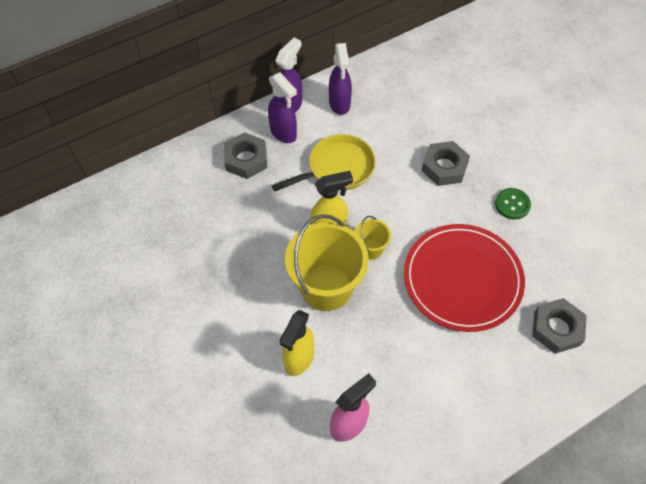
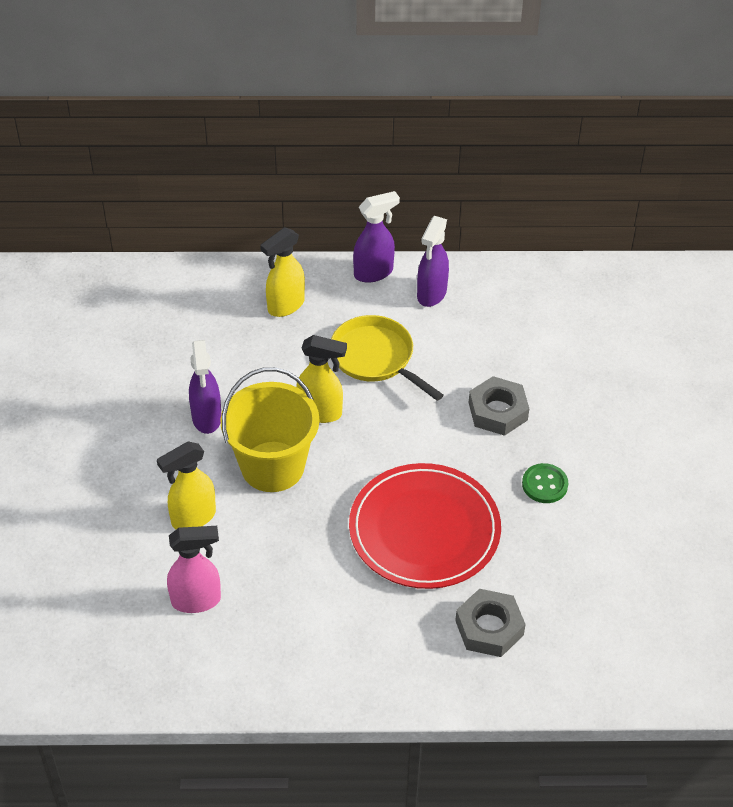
camera: 30 degrees right, 10 degrees down
(246, 159) = (285, 306): grey nut -> yellow spray bottle
(283, 133) = (345, 297): purple spray bottle -> purple spray bottle (206, 418)
(337, 168) = (376, 358): yellow pan -> yellow pan turned 135 degrees counterclockwise
(371, 249) = (349, 453): yellow bucket -> none

